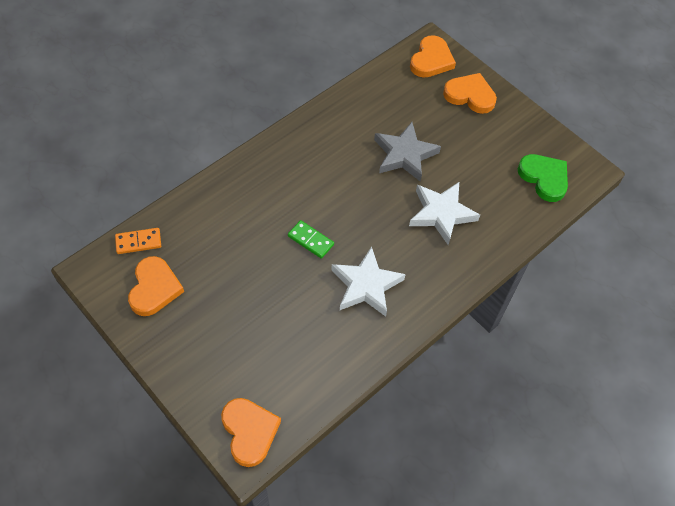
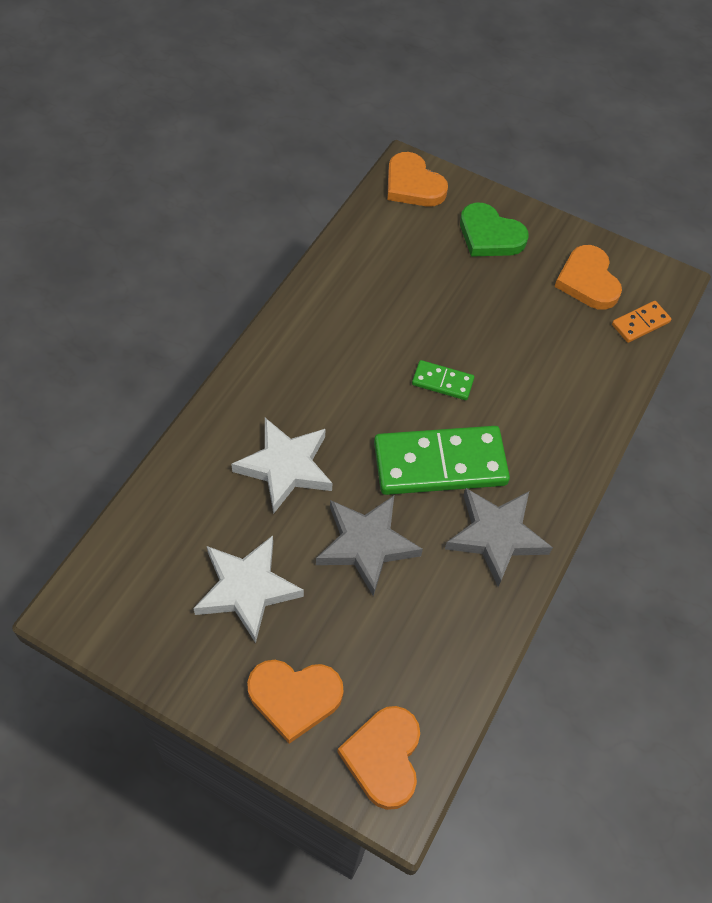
camera: 160 degrees right, 0 degrees up
(323, 137) = (496, 536): none -> grey star
(338, 187) = (440, 463): none -> green domino
(366, 285) = (352, 348): white star -> white star (247, 589)
(544, 178) = (144, 571): green heart -> green heart (490, 235)

